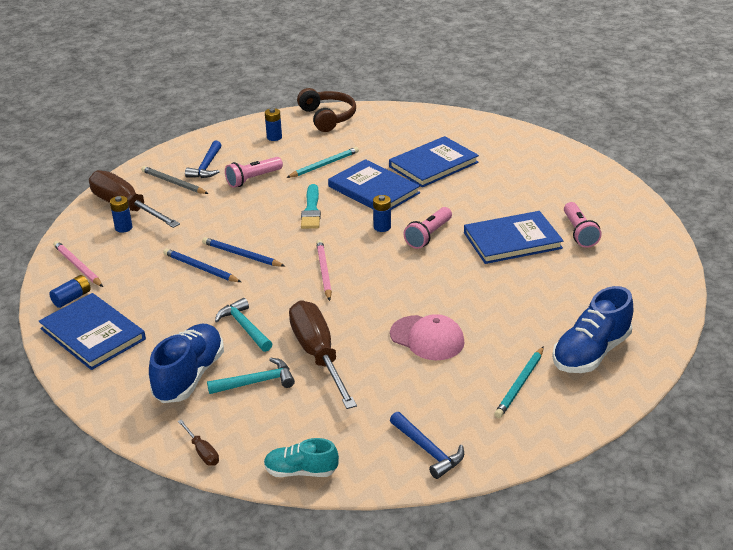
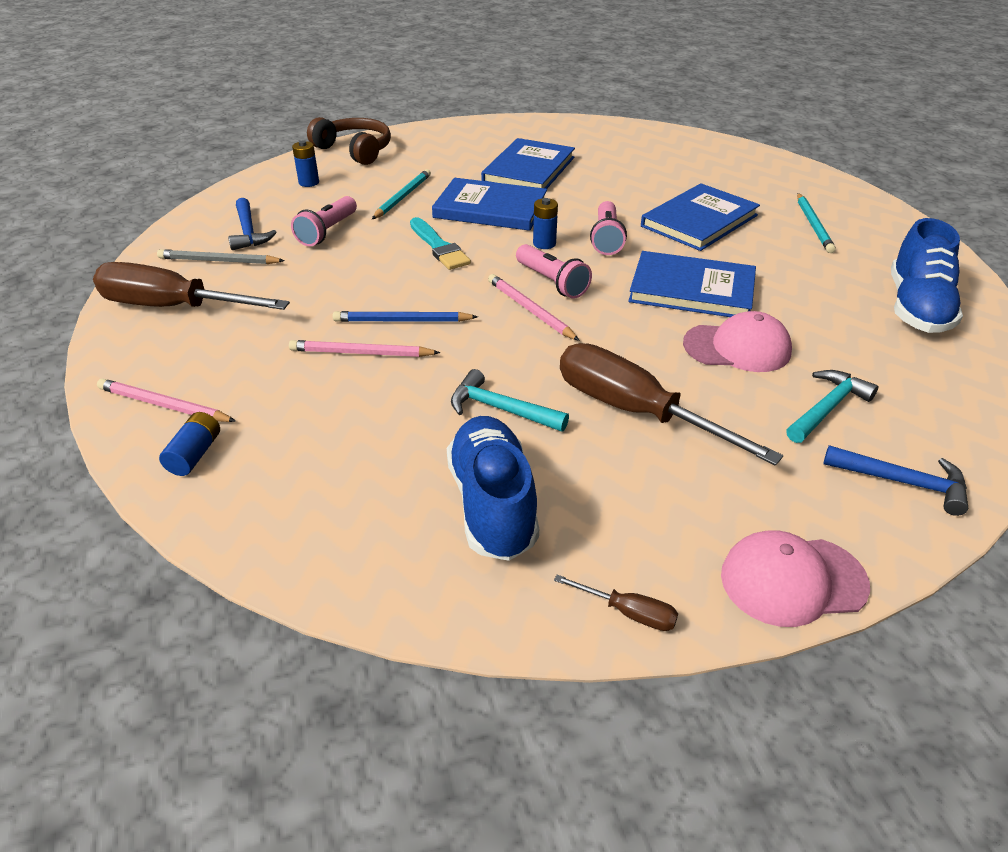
camera: 30 degrees left, 5 degrees up
(93, 334) = (278, 496): blue book -> blue book (692, 289)
(123, 228) = (194, 334): blue battery -> none
(200, 268) = (361, 353): blue pencil -> pink pencil
(256, 382) = (595, 477): turquoise hammer -> turquoise hammer (827, 408)
(301, 471) = (792, 580): turquoise shoe -> pink cap
(520, 384) = (896, 365): turquoise pencil -> turquoise pencil (813, 225)
(579, 233) = (754, 197): pink flashlight -> pink flashlight (552, 282)

